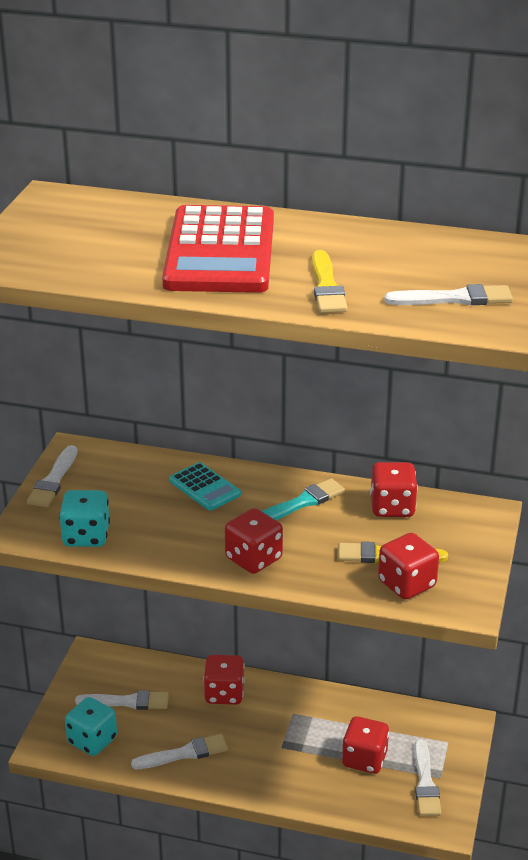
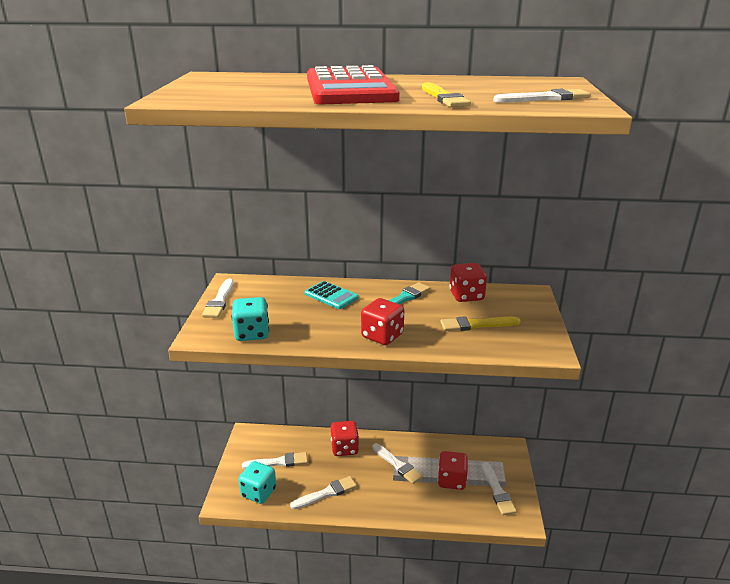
camera: 10 degrees left, 5 degrees down
(294, 727) = (398, 465): none -> white brush
(407, 584) = (499, 341): red dice -> none

